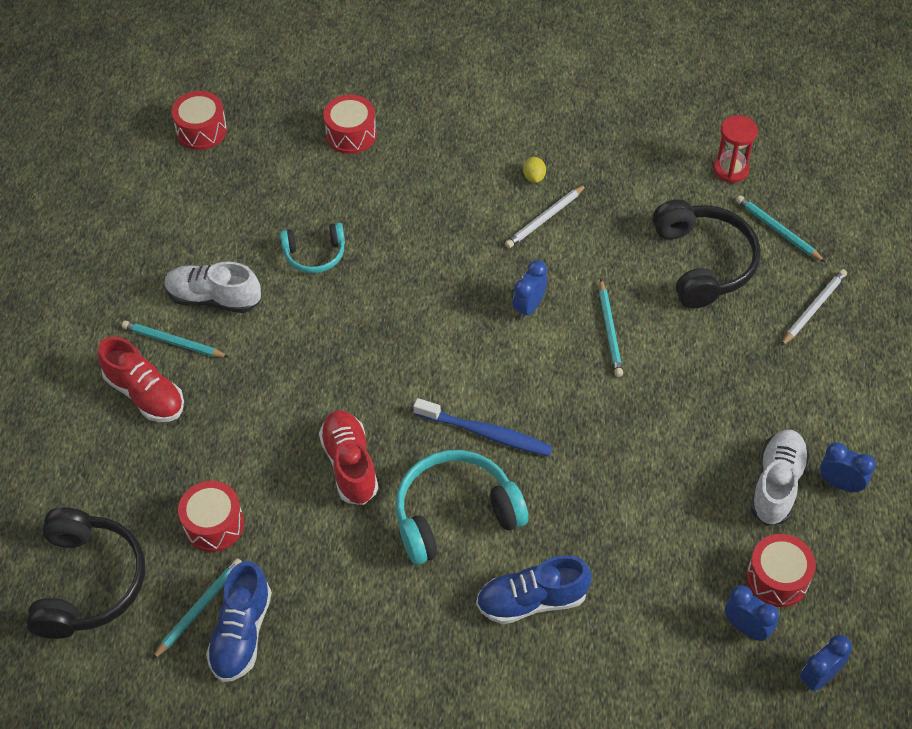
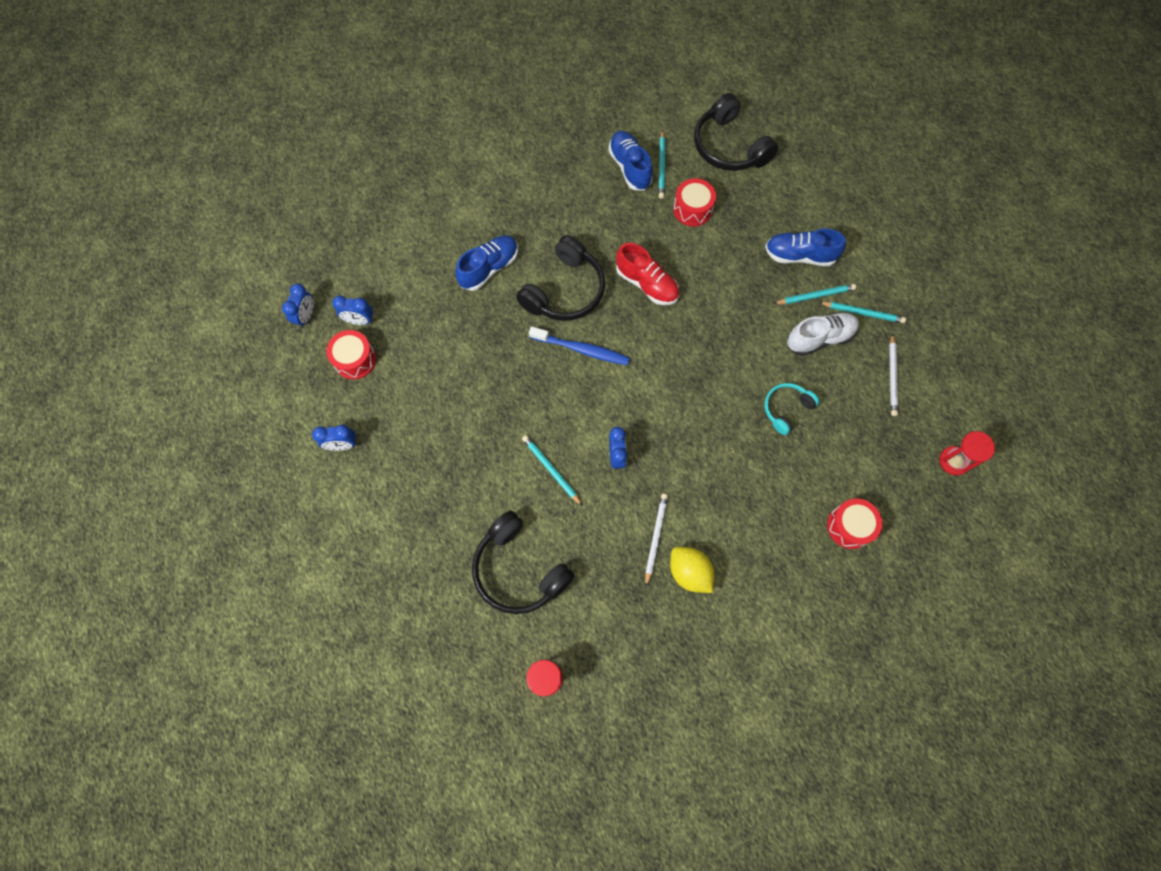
camera: 145 degrees right, 15 degrees up
(145, 394) = (799, 255): red shoe -> blue shoe
(202, 130) = (953, 461): red drum -> red hourglass
(455, 514) = (565, 290): turquoise headphones -> black headphones
(486, 433) = (582, 349): blue toothbrush -> blue toothbrush turned 150 degrees counterclockwise
(534, 177) = (689, 572): yellow lemon -> yellow lemon, size x1.92
(777, 485) = (383, 420): white shoe -> none
(778, 230) = (479, 636): turquoise pencil -> turquoise pencil (862, 313)
(813, 308) = (419, 576): white pencil -> white pencil (892, 376)

